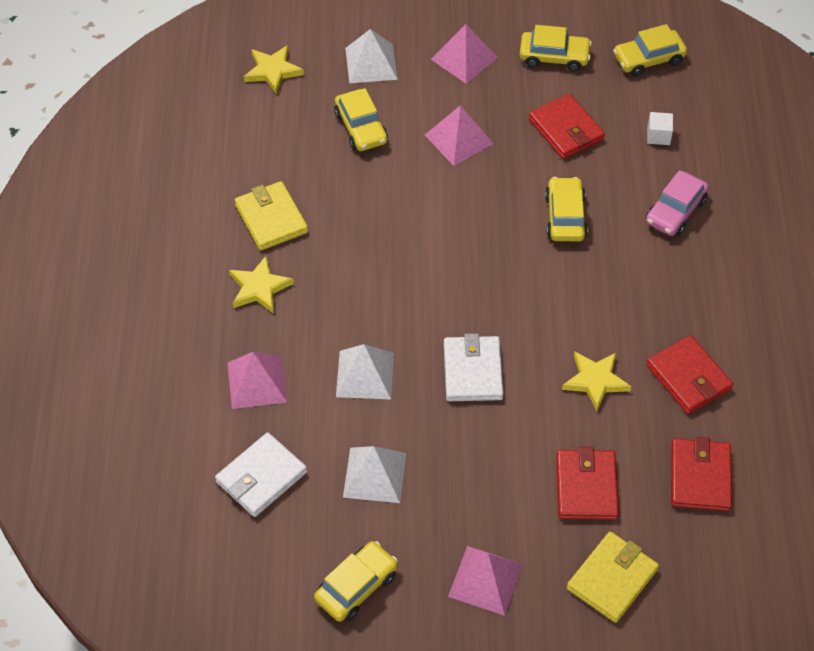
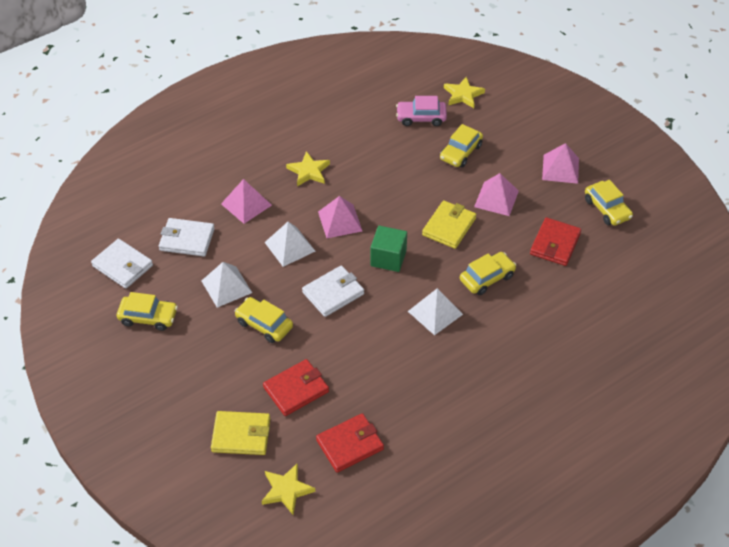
camera: 55 degrees right, 5 degrees down
(245, 573) = (122, 266): none -> white wallet
(271, 218) = (360, 150): yellow wallet -> yellow wallet (449, 227)
(371, 63) = (512, 131): white pyramid -> white pyramid (435, 312)
(463, 288) = (388, 258): none -> green cube
(485, 580) = (195, 373): pink pyramid -> pink pyramid (340, 221)
(595, 381) = (377, 355): yellow star -> yellow star (286, 490)
(648, 59) = (656, 255): yellow car -> yellow car (264, 324)
(658, 136) = (597, 292): white cube -> none
(675, 211) = (545, 330): pink car -> pink car (421, 117)
(688, 377) = (420, 401): red wallet -> none

